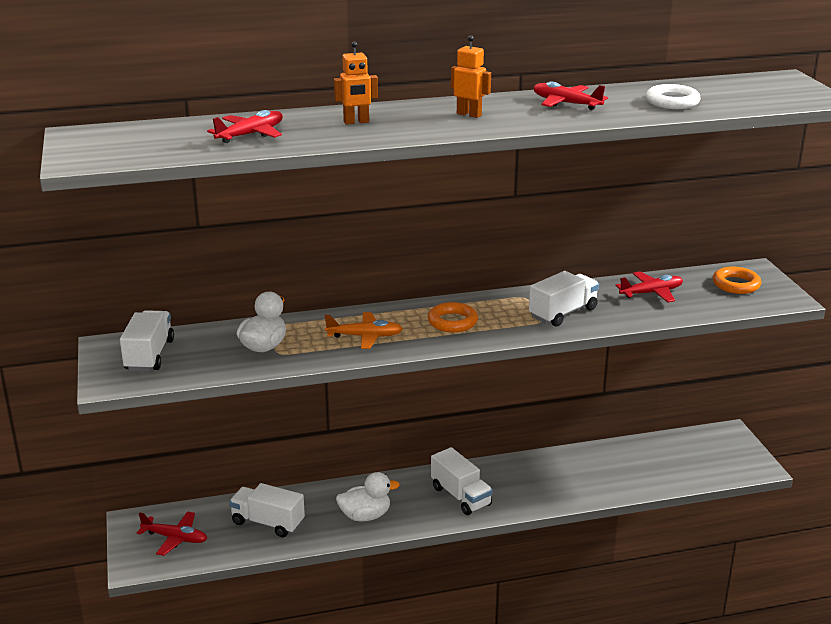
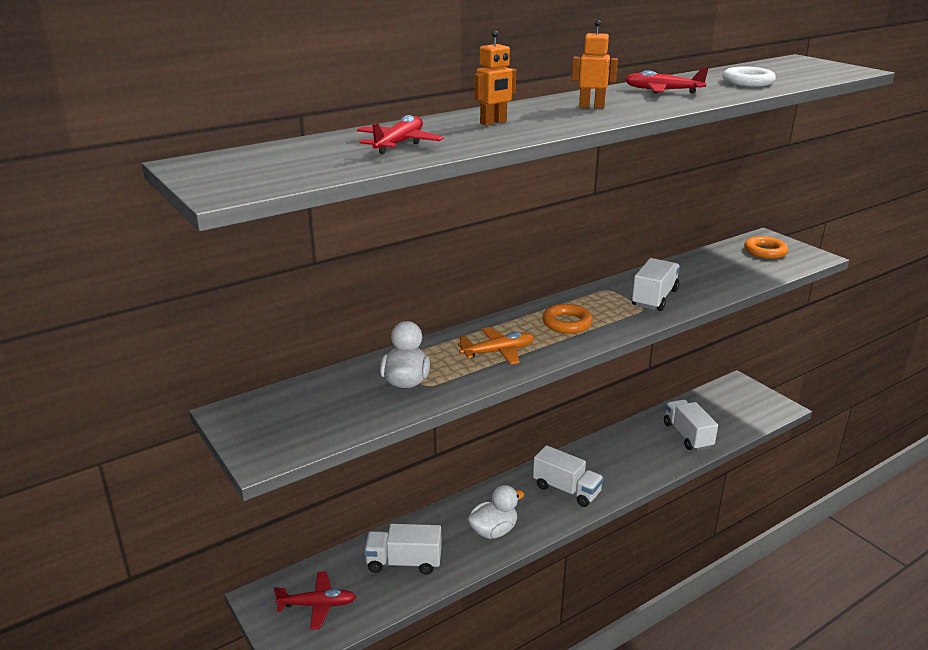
camera: 20 degrees left, 0 degrees up
(149, 355) = (288, 415): white truck -> white truck (687, 435)
(651, 293) = (708, 269): red plane -> none

